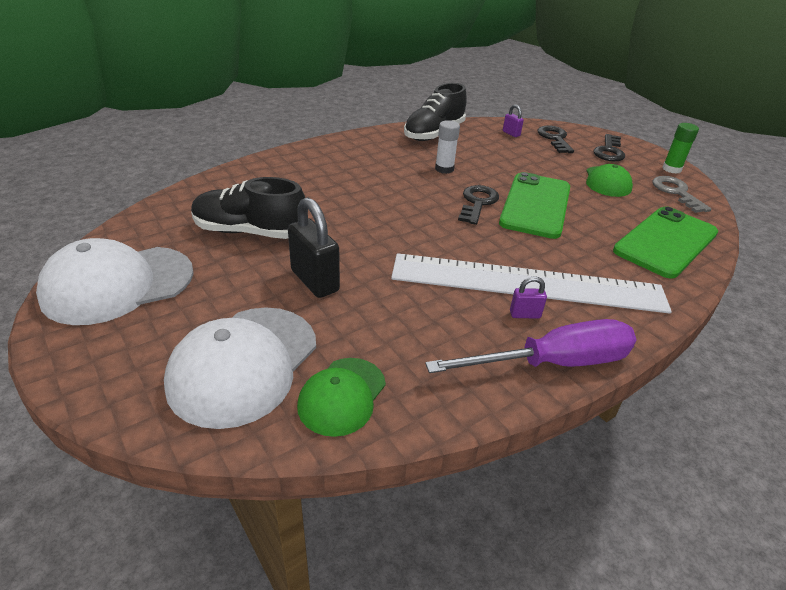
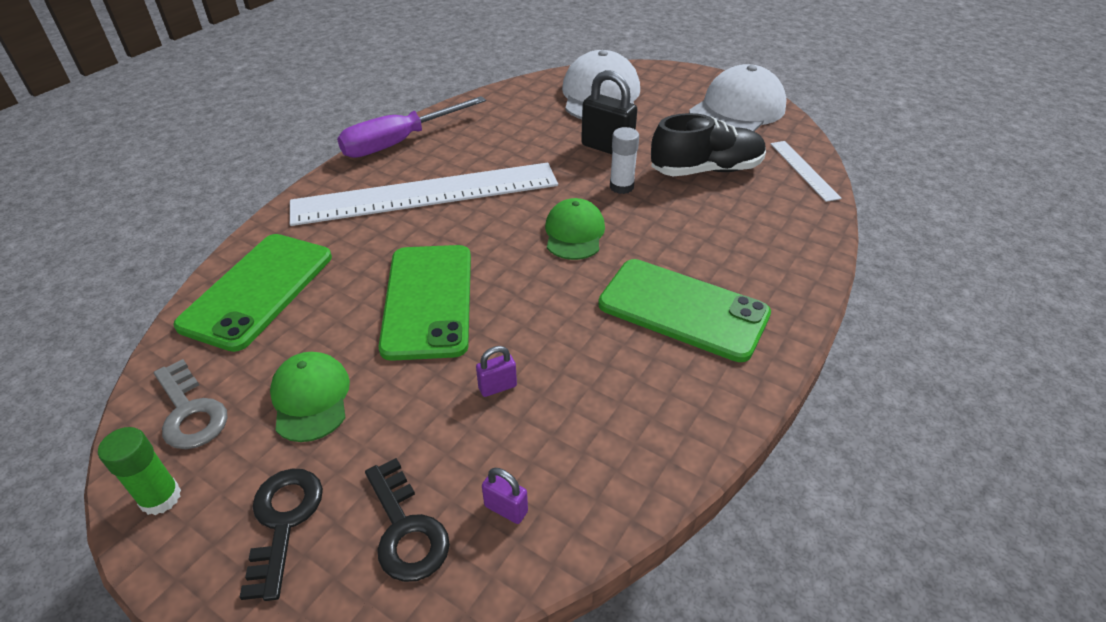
camera: 160 degrees right, 5 degrees up
(171, 209) = (803, 170): none -> white ruler
(342, 396) = (530, 97): green cap -> green cap (574, 233)
(375, 163) = (683, 309): none -> green phone
(434, 133) = (654, 436): black shoe -> none
(444, 169) = (580, 333): white glue stick -> white glue stick (621, 187)
(477, 203) = (506, 279): black key -> none
(525, 314) = (424, 167): purple padlock -> purple padlock (497, 387)

